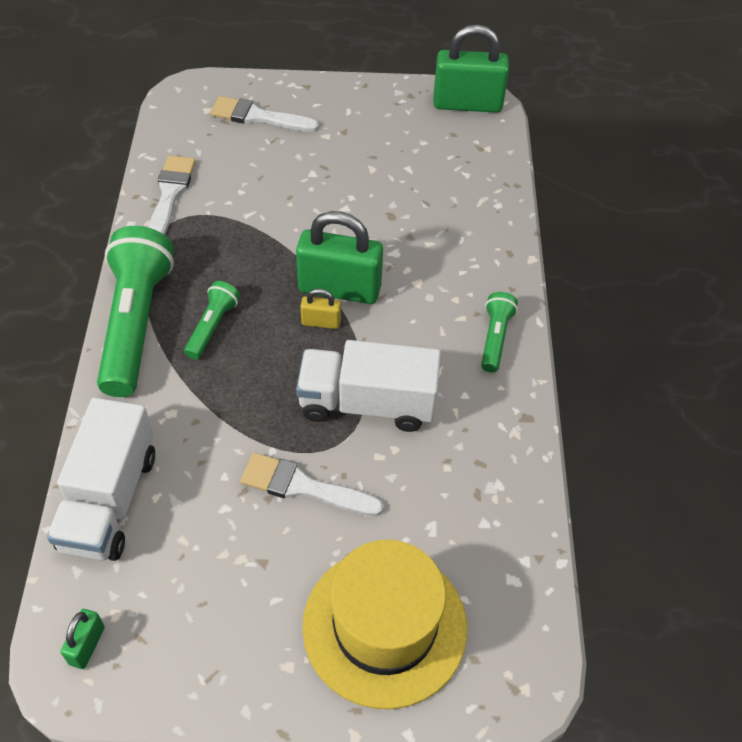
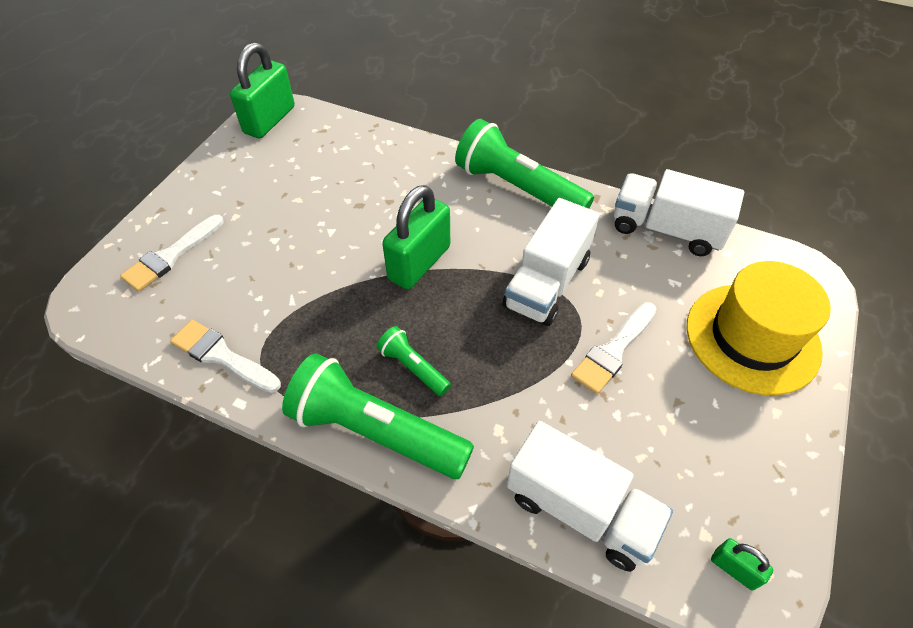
camera: 65 degrees left, 0 degrees up
(321, 322) = (449, 286): yellow padlock -> none
(495, 338) = (517, 188): green flashlight -> green flashlight, size x2.07
(514, 503) = (666, 229): none -> white truck

